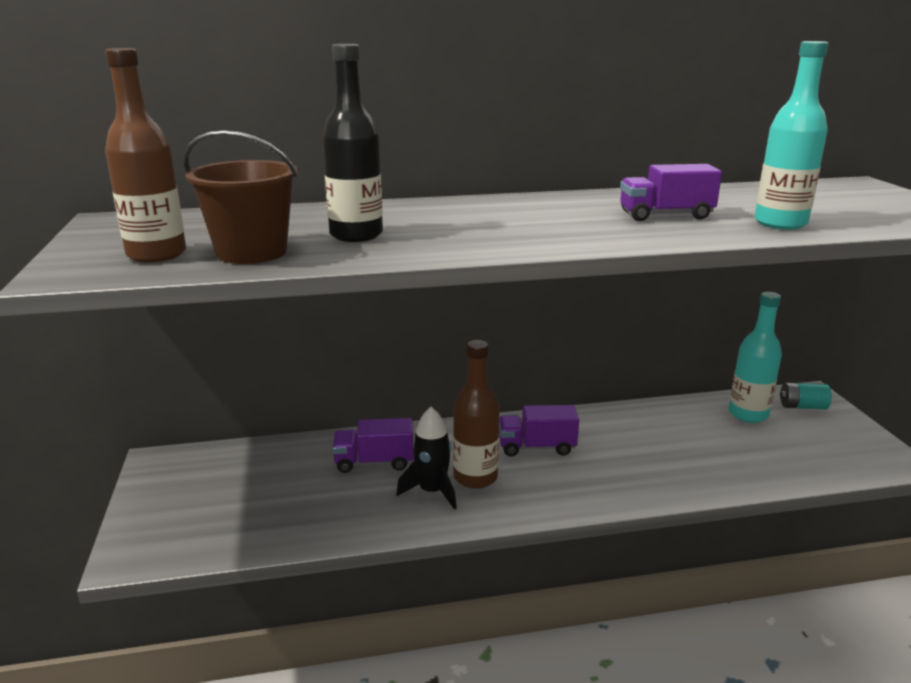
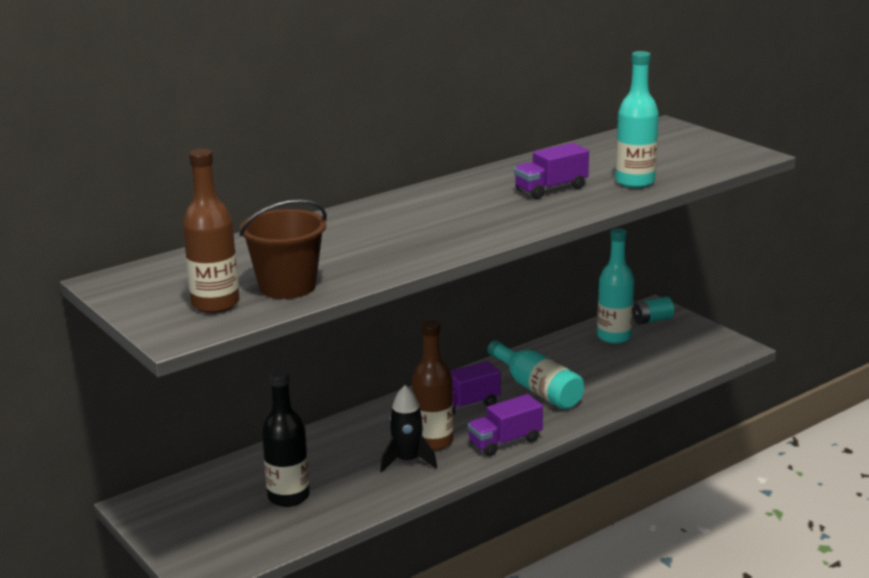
camera: 25 degrees left, 0 degrees up
(356, 235) = (343, 254): black bottle -> black bottle (288, 497)
(374, 462) = (338, 453): purple truck -> purple truck (505, 442)
(626, 449) = (537, 389): none -> turquoise bottle

